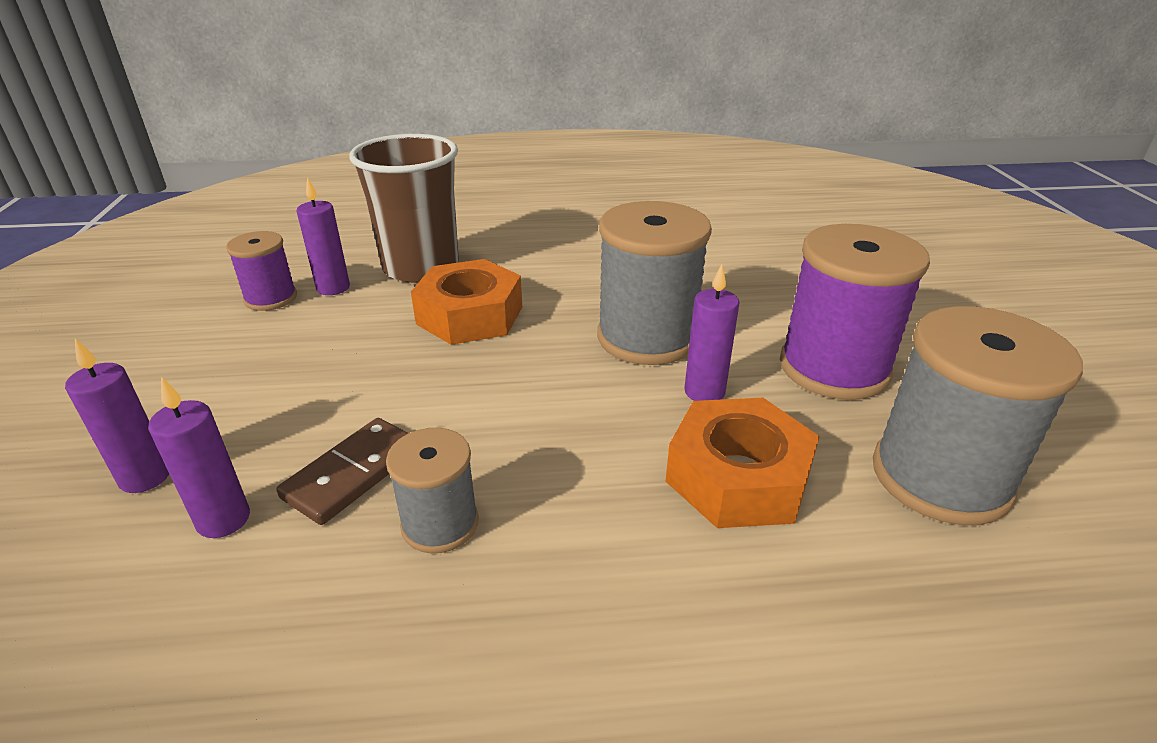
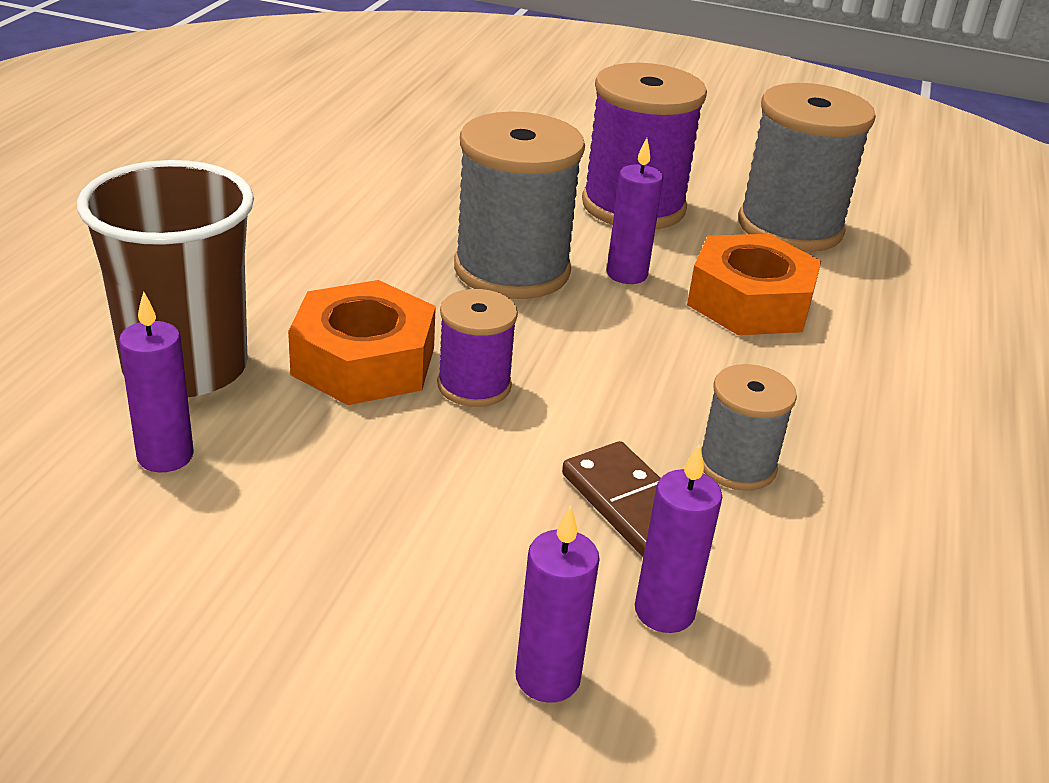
camera: 70 degrees left, 0 degrees up
(271, 298) = (135, 523): purple spool -> purple spool (474, 385)

